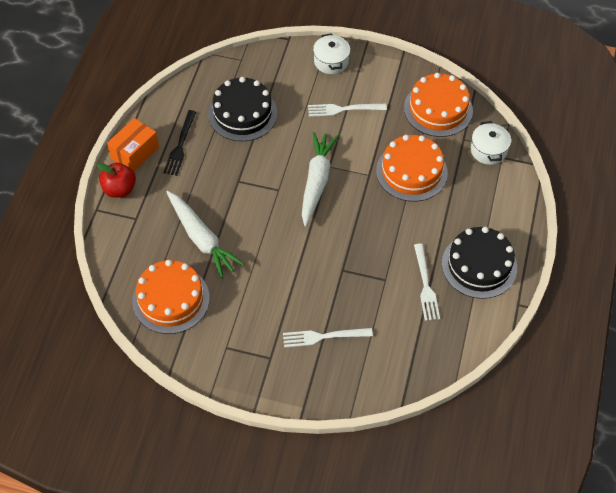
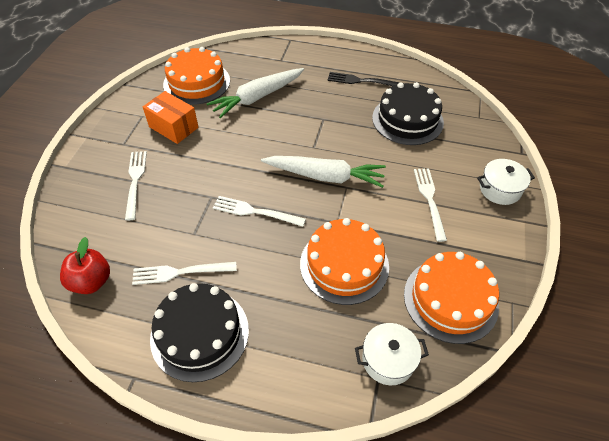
camera: 90 degrees right, 5 degrees down
(119, 189) = (311, 50): red apple -> red apple (91, 281)
(135, 153) = (350, 56): orange box -> orange box (173, 127)
(359, 234) = (255, 212): none -> white fork

